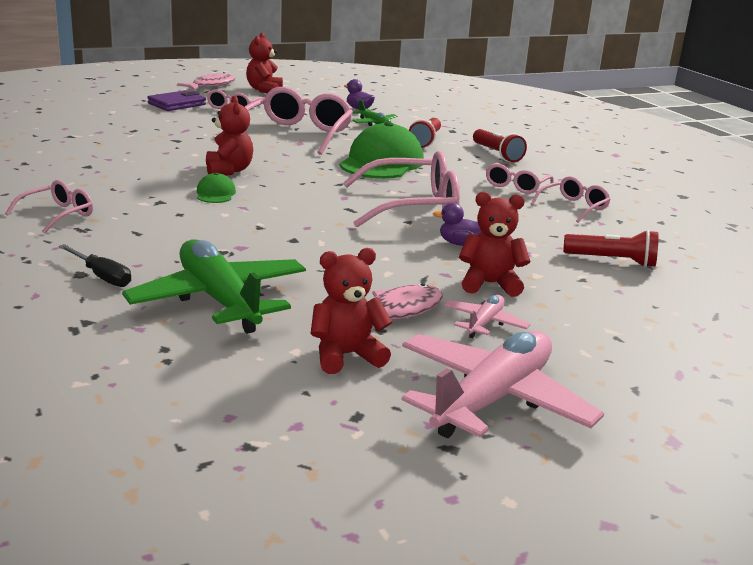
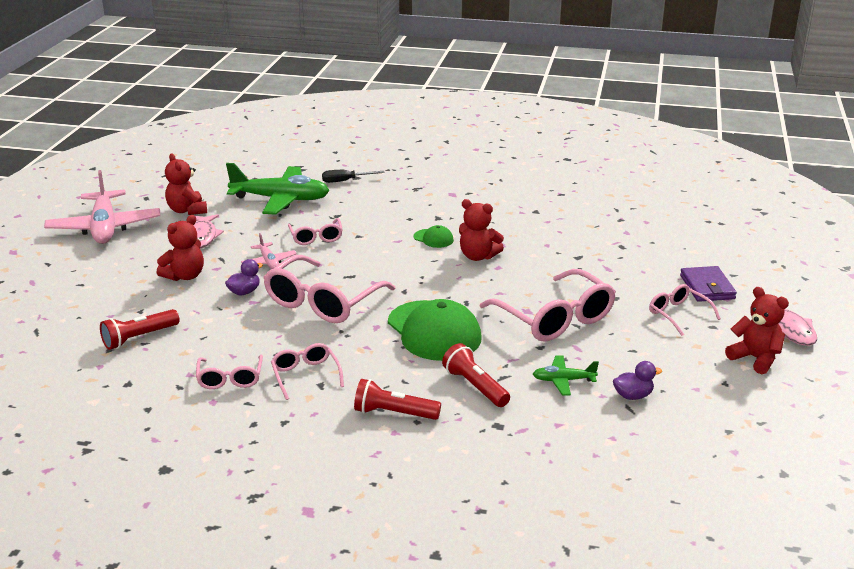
camera: 130 degrees right, 5 degrees up
(57, 215) = (446, 186): pink glasses -> pink glasses (316, 237)
(346, 355) = (187, 210): red teddy bear -> red teddy bear turned 135 degrees clockwise
(484, 323) = (154, 254): pink plane -> pink plane (269, 262)

